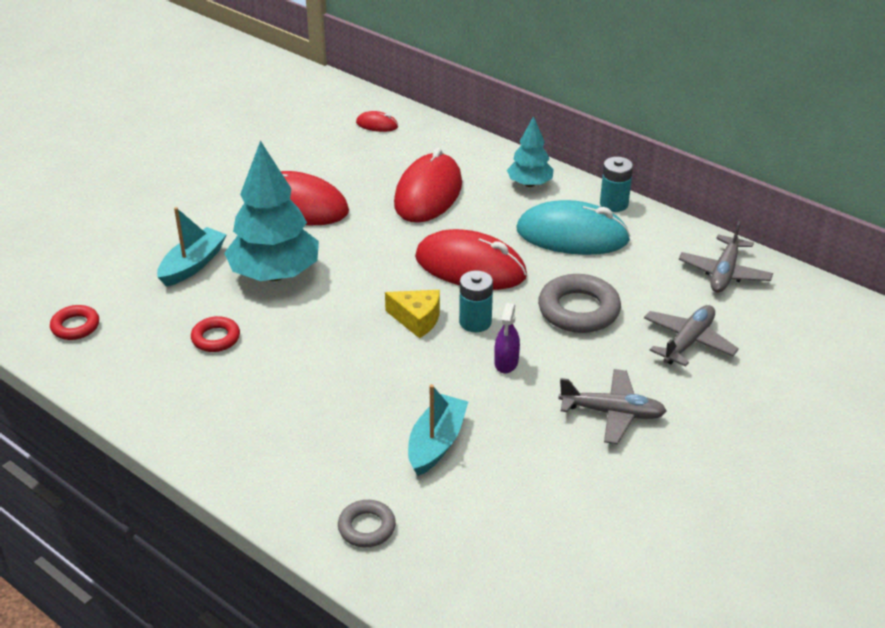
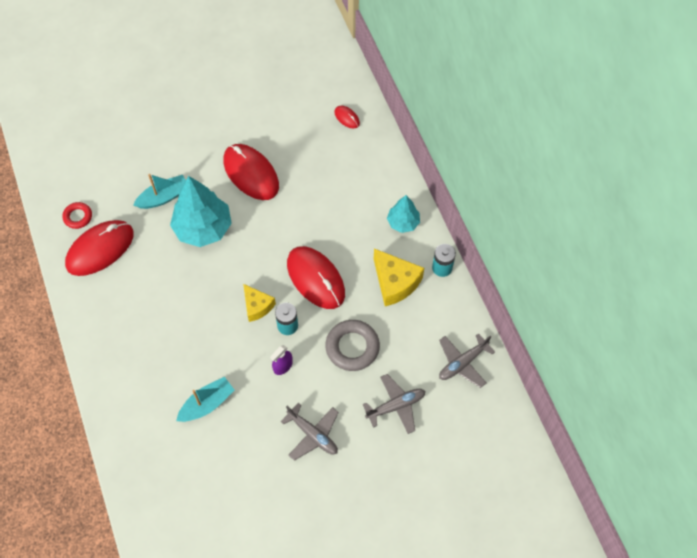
camera: 30 degrees right, 25 degrees up
(216, 338) = (143, 264): red ring -> none
(366, 527) = (137, 440): grey ring -> none
(428, 193) = (334, 200): red mouse -> red mouse (100, 249)
(572, 235) = (395, 282): turquoise mouse -> yellow cheese

